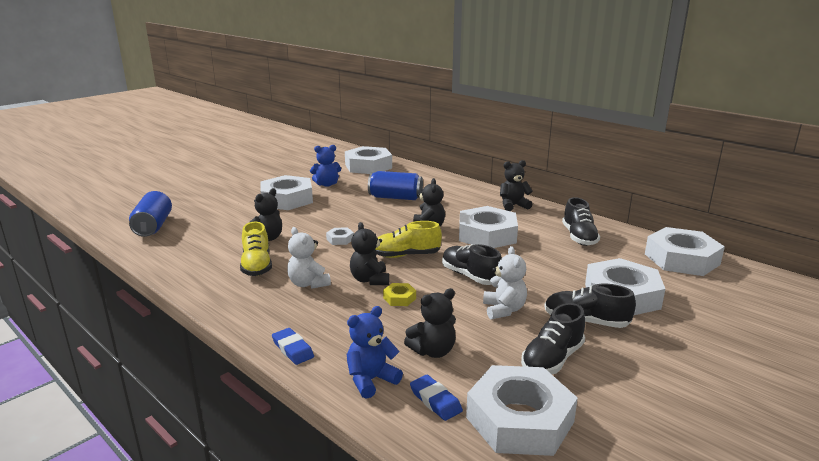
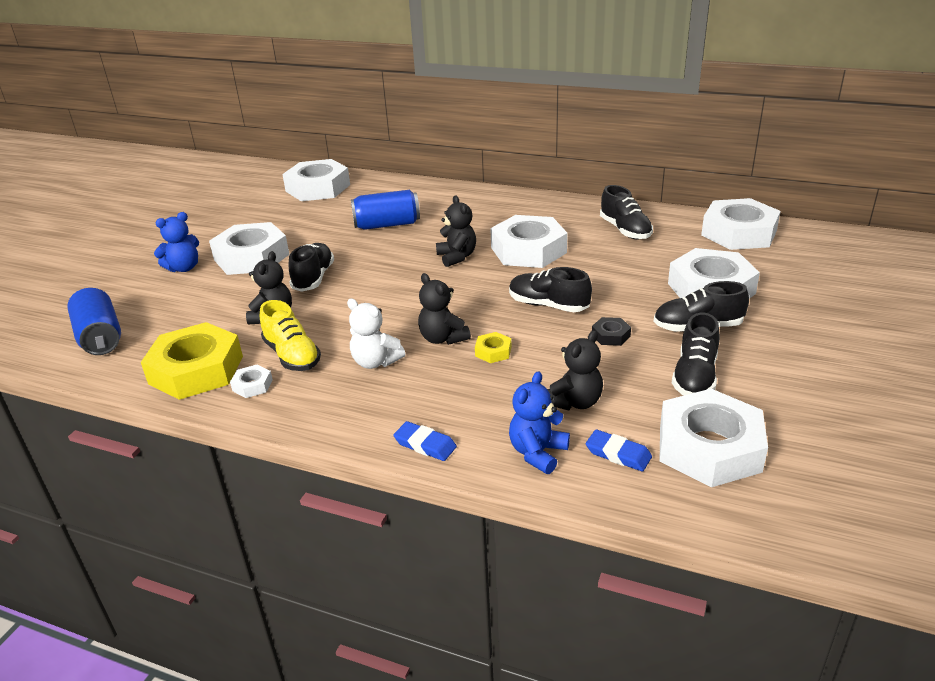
camera: 20 degrees left, 10 degrees up
(189, 259) = (196, 370): none -> yellow nut
(315, 220) = (313, 278): none -> black shoe
(327, 184) = (285, 225): blue teddy bear -> blue teddy bear (184, 268)
(340, 239) = (365, 296): white nut -> white nut (252, 385)
(406, 255) = (459, 297): yellow shoe -> none
(503, 310) = (611, 335): white teddy bear -> black nut
(513, 206) = (529, 206): black teddy bear -> none

